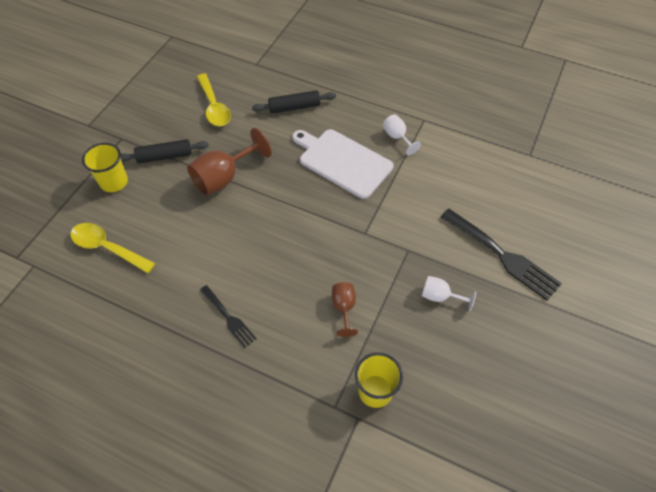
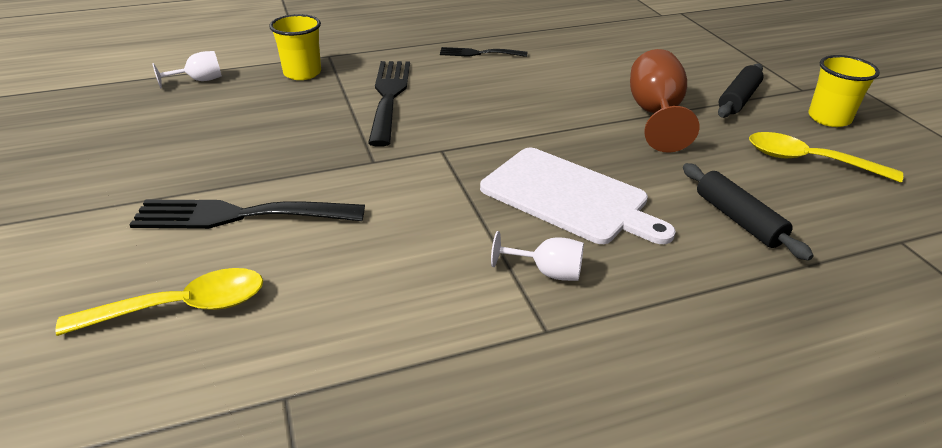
camera: 135 degrees right, 20 degrees down
(107, 248) = (639, 40): yellow spoon -> yellow spoon (182, 307)
(114, 182) = (728, 66): yellow cup -> yellow cup (829, 118)
(294, 107) = (738, 219): black rolling pin -> black rolling pin turned 60 degrees counterclockwise
(342, 162) = (569, 197): white cutting board -> white cutting board turned 45 degrees clockwise
(344, 308) = (389, 96): brown goblet -> black fork
(440, 296) = (295, 145): white goblet -> white goblet (199, 80)

